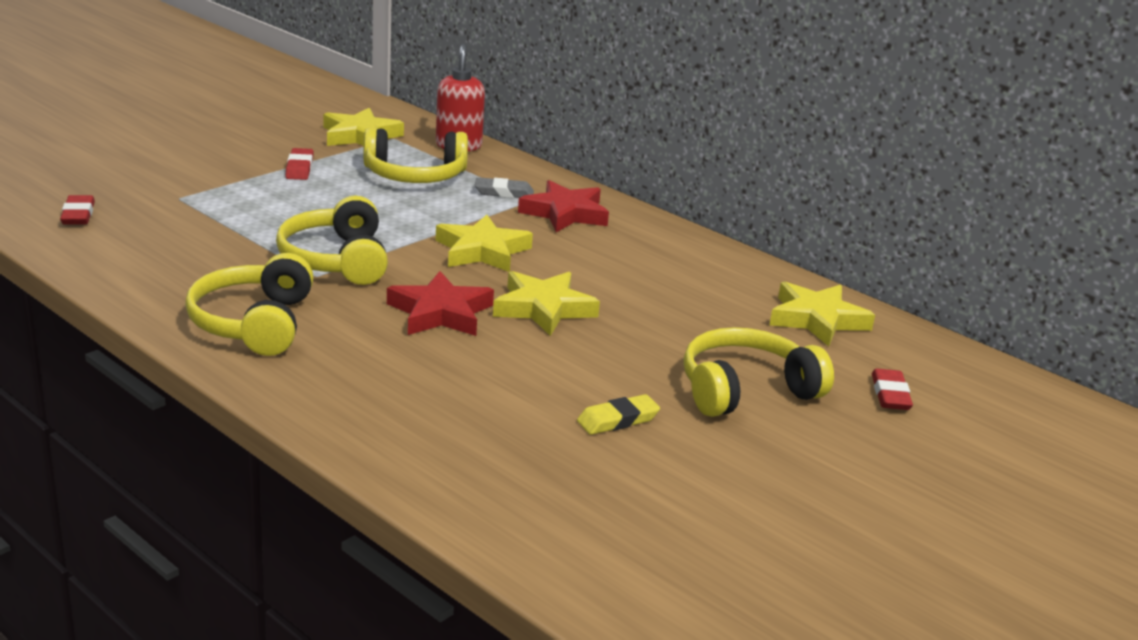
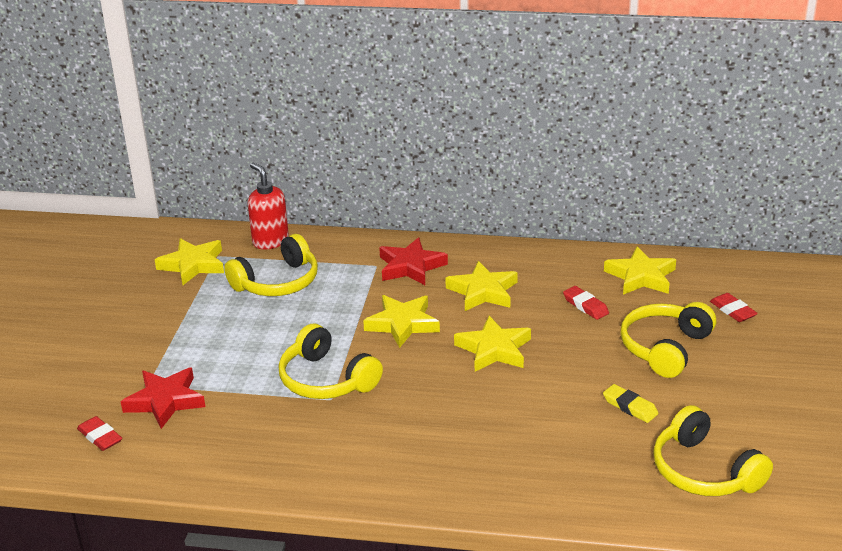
camera: 30 degrees left, 5 degrees up
(253, 323) = (346, 457): yellow headphones -> yellow headphones (703, 471)
(299, 168) = (193, 315): red eraser -> red eraser (585, 306)
(440, 313) = (442, 386): red star -> red star (165, 401)
(504, 193) = (352, 268): grey eraser -> none
(609, 260) = (483, 292): none -> yellow star
(618, 420) = (630, 407): yellow eraser -> yellow eraser turned 75 degrees counterclockwise

